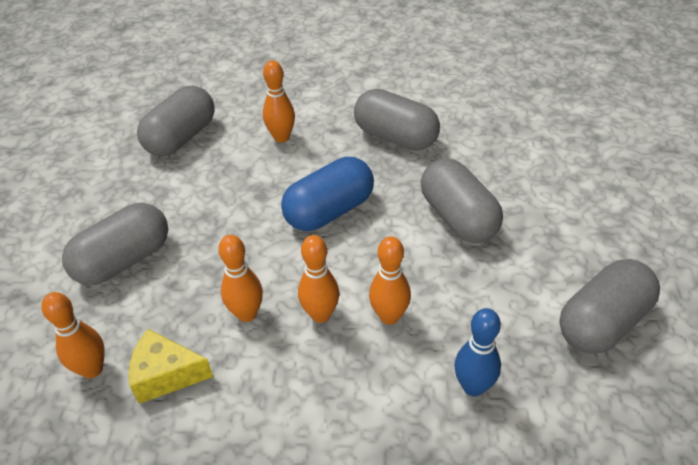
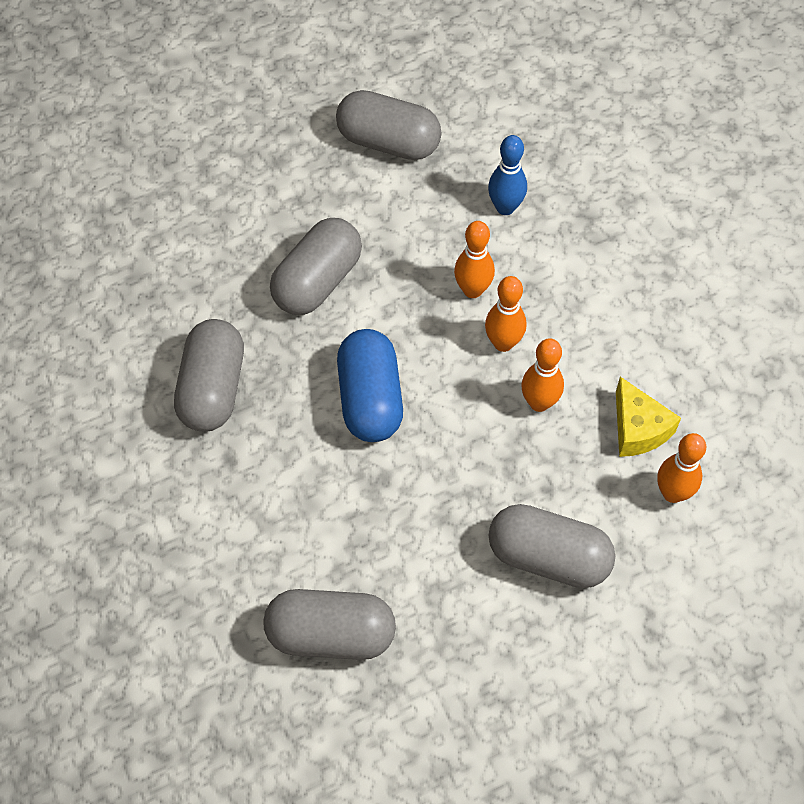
camera: 120 degrees left, 15 degrees up
(281, 137) = (272, 513): orange bowling pin -> none
(329, 211) = (370, 399): blue capsule -> blue capsule turned 60 degrees clockwise

